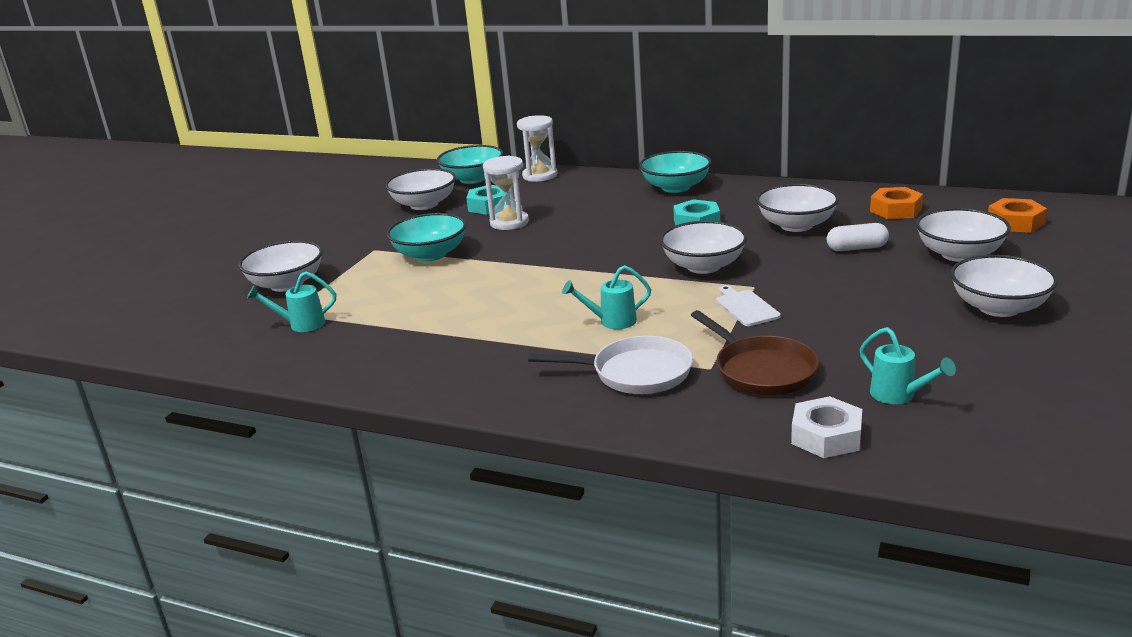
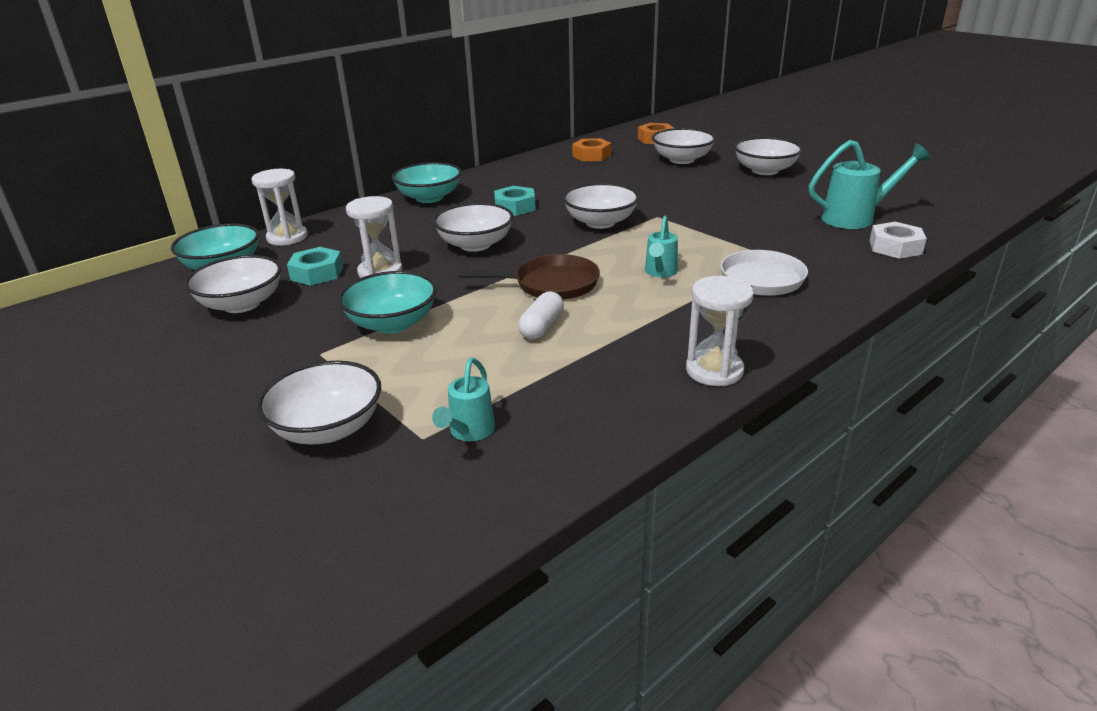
camera: 65 degrees left, 5 degrees up
(437, 389) = (714, 370): none -> white hourglass
(746, 307) = (688, 226): white cutting board -> none
(761, 370) = (791, 243): brown pan -> brown pan (550, 284)
(796, 225) = (572, 182): white bowl -> white bowl (475, 245)
(857, 248) = (636, 178): white capsule -> white capsule (542, 327)
(899, 396) = (856, 218): turquoise watering can -> turquoise watering can, size x1.67

